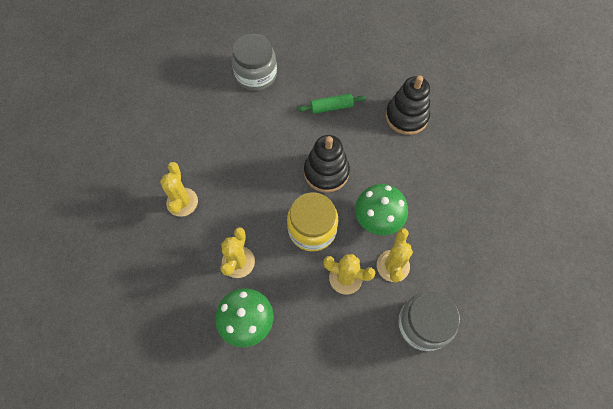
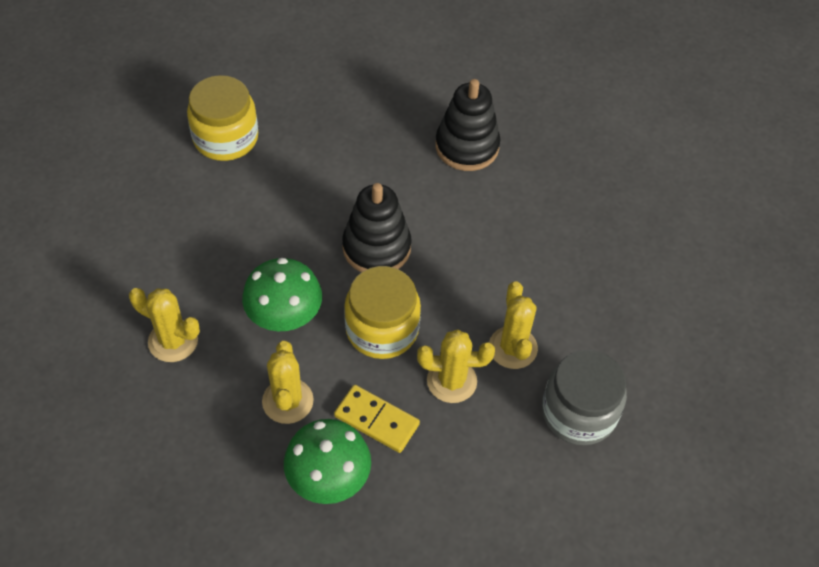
camera: 20 degrees left, 10 degrees down
(182, 202) = (173, 341): yellow cactus -> yellow cactus turned 45 degrees counterclockwise
(256, 75) = (226, 138): grey jar -> yellow jar
(289, 291) = (376, 420): none -> yellow domino
(331, 107) = (354, 158): green rolling pin -> none
(378, 218) = (471, 291): green mushroom -> green mushroom (284, 315)

